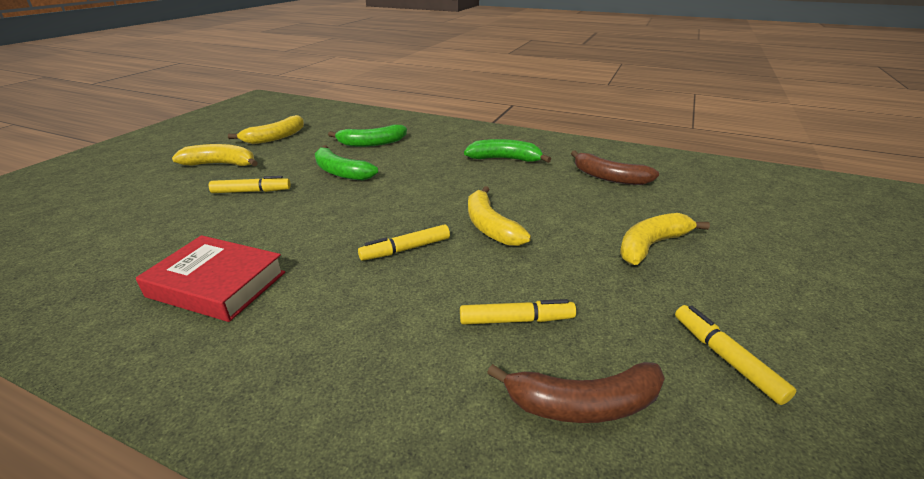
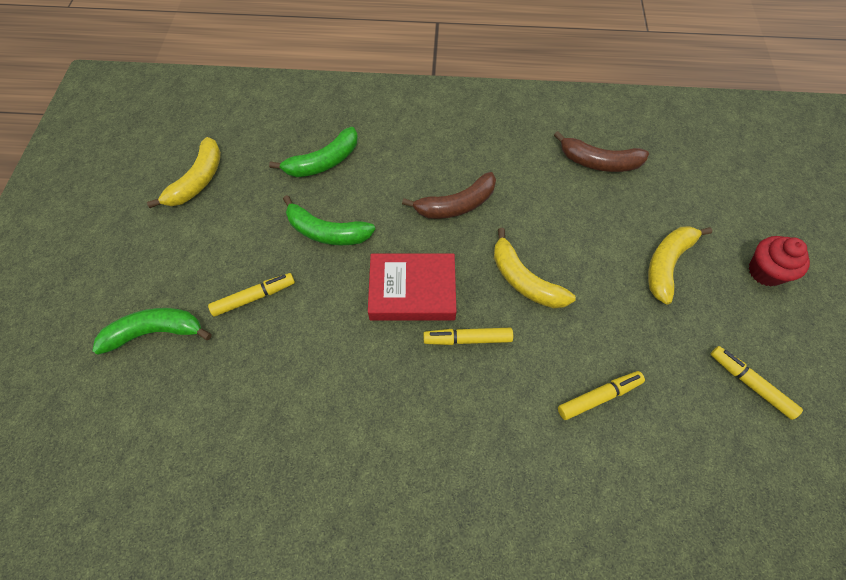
camera: 20 degrees left, 30 degrees up
(217, 284) = (332, 444): red book -> red book (412, 291)
(221, 164) = (177, 256): yellow banana -> none
(406, 249) = (468, 339): yellow marker -> yellow marker turned 45 degrees clockwise
(505, 159) = (485, 155): green banana -> green banana (155, 332)
(583, 404) = (674, 463): brown banana -> brown banana (456, 205)
(775, 273) = (765, 271): none -> red cupcake

